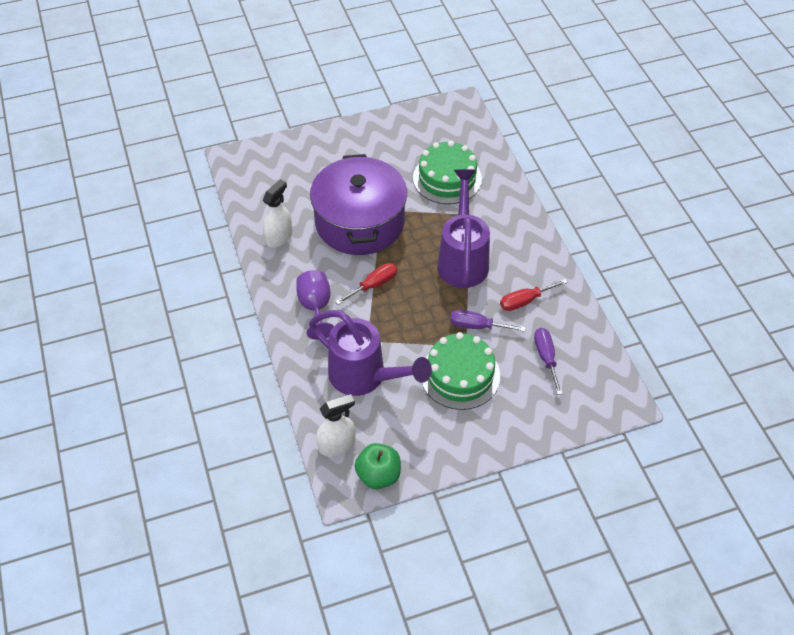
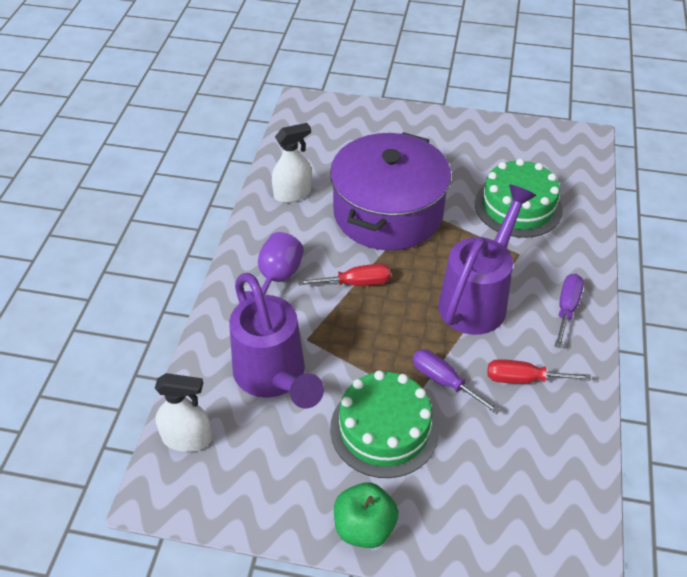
camera: 30 degrees right, 5 degrees down
(378, 475) = (205, 499): green apple -> green apple (364, 527)
(546, 358) = (506, 460): purple screwdriver -> purple screwdriver (566, 308)

